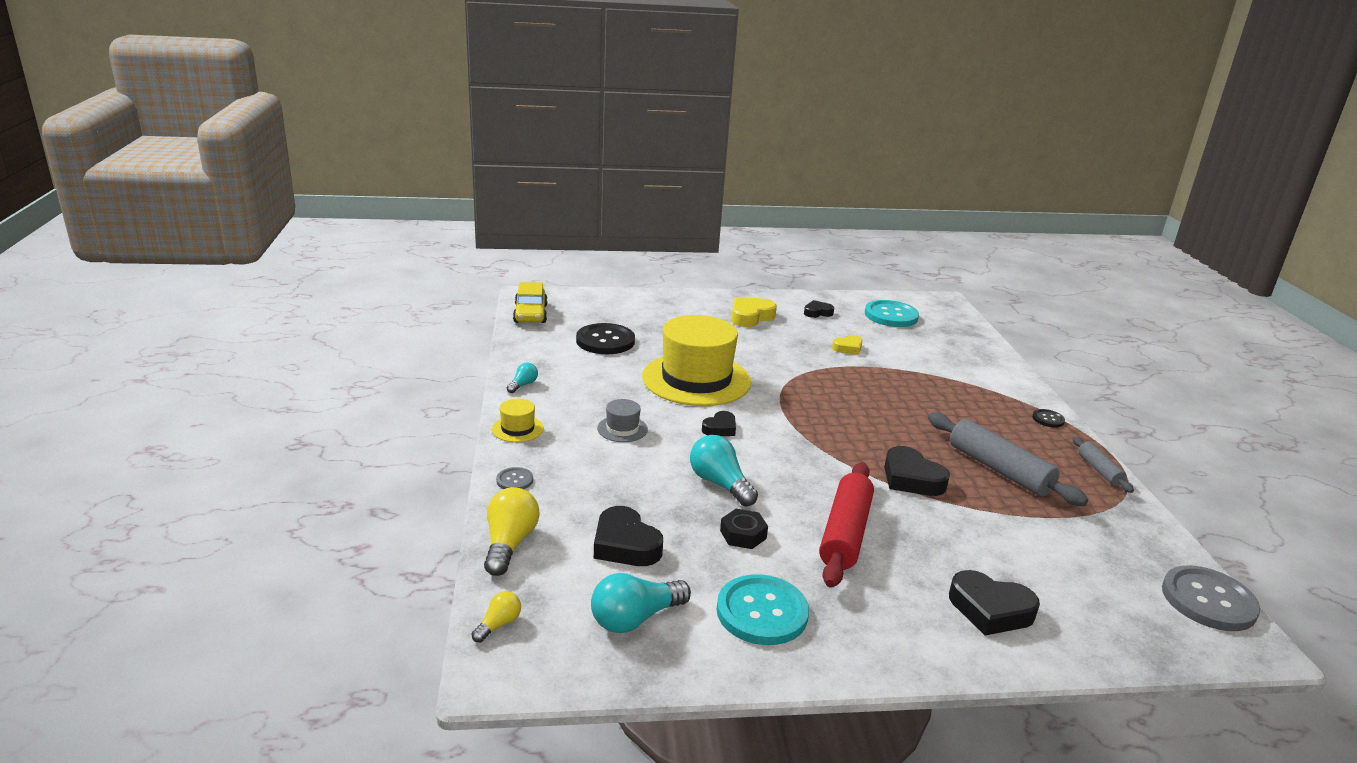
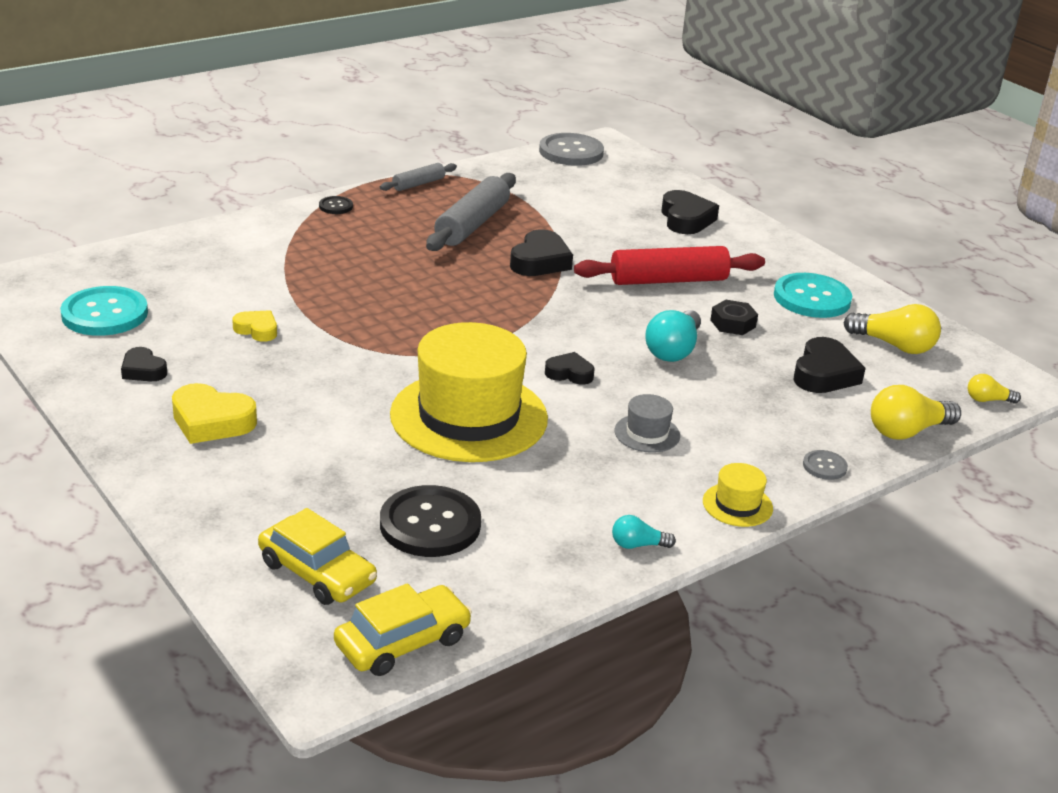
camera: 120 degrees left, 5 degrees up
(598, 310) = (317, 573): none -> yellow car
(635, 618) = (894, 345): turquoise light bulb -> yellow light bulb

